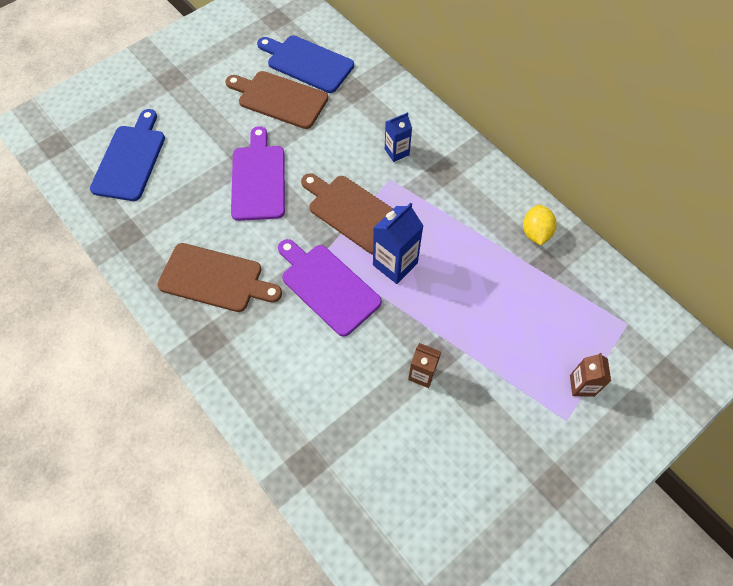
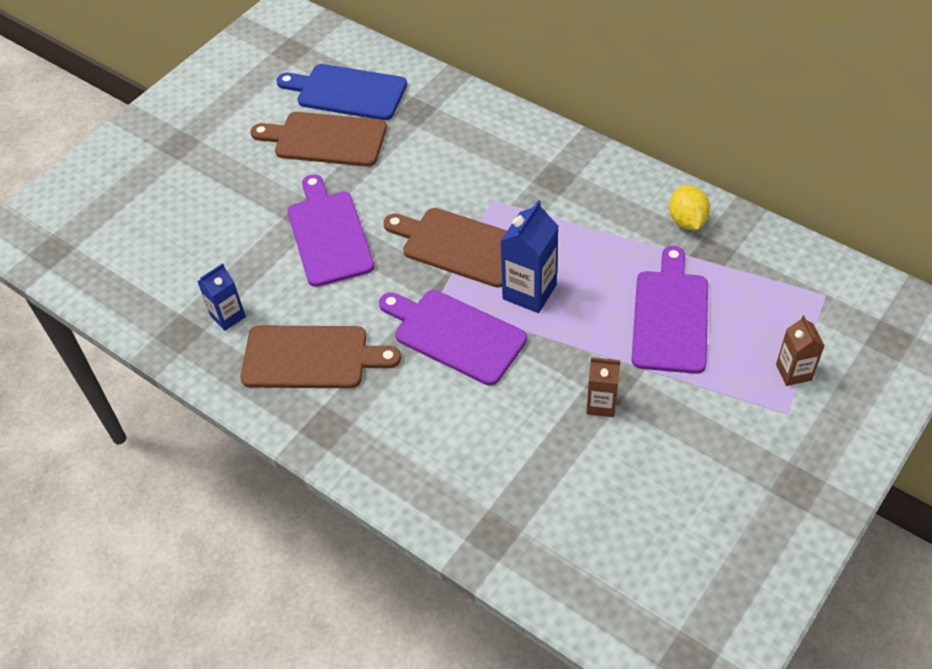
camera: 10 degrees left, 10 degrees down
(130, 159) = (156, 247): blue cutting board -> none
(397, 152) = (491, 168): blue carton -> blue carton (228, 316)
(498, 312) = (670, 317): none -> purple cutting board

